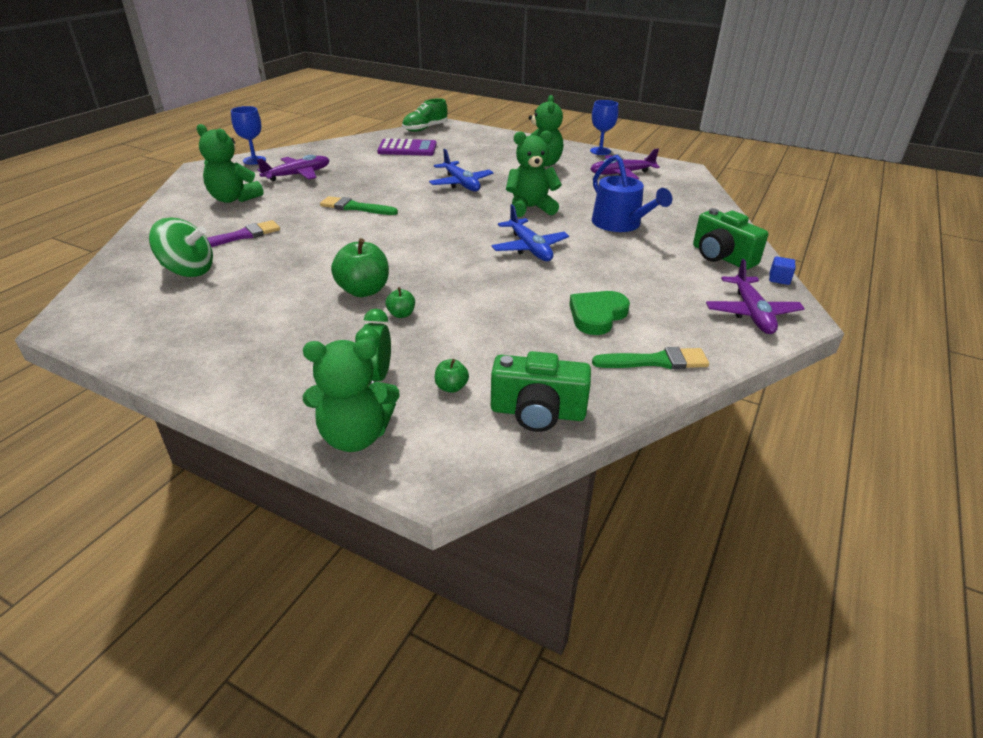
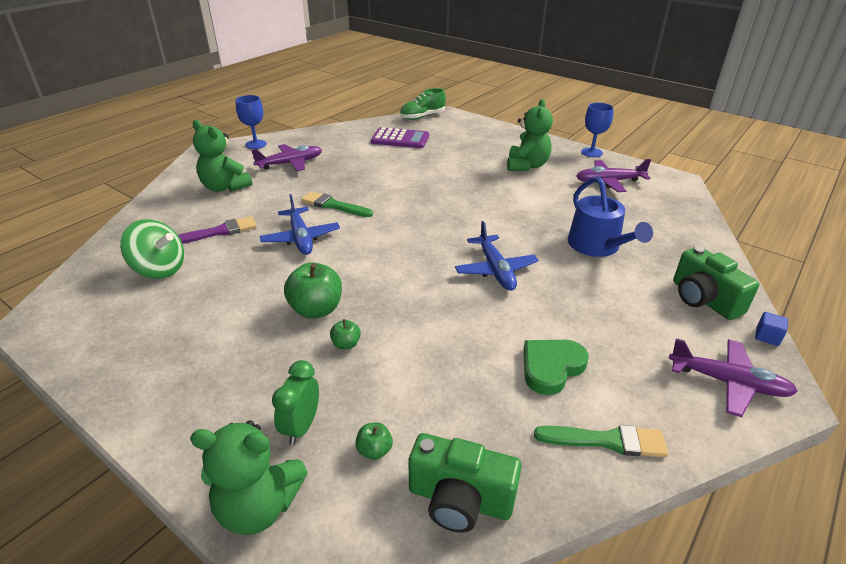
camera: 10 degrees right, 0 degrees up
(461, 184) = (443, 184): blue plane -> blue plane (301, 238)
(530, 208) = (506, 218): green teddy bear -> none
(751, 313) = (728, 382): purple plane -> purple plane turned 75 degrees counterclockwise

